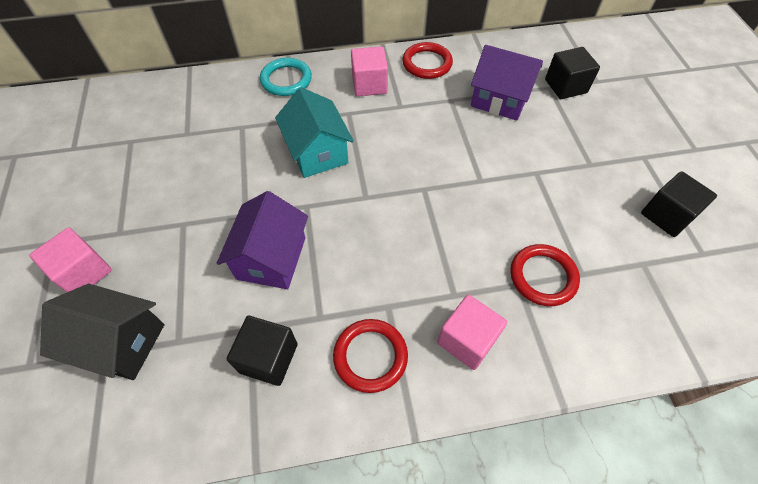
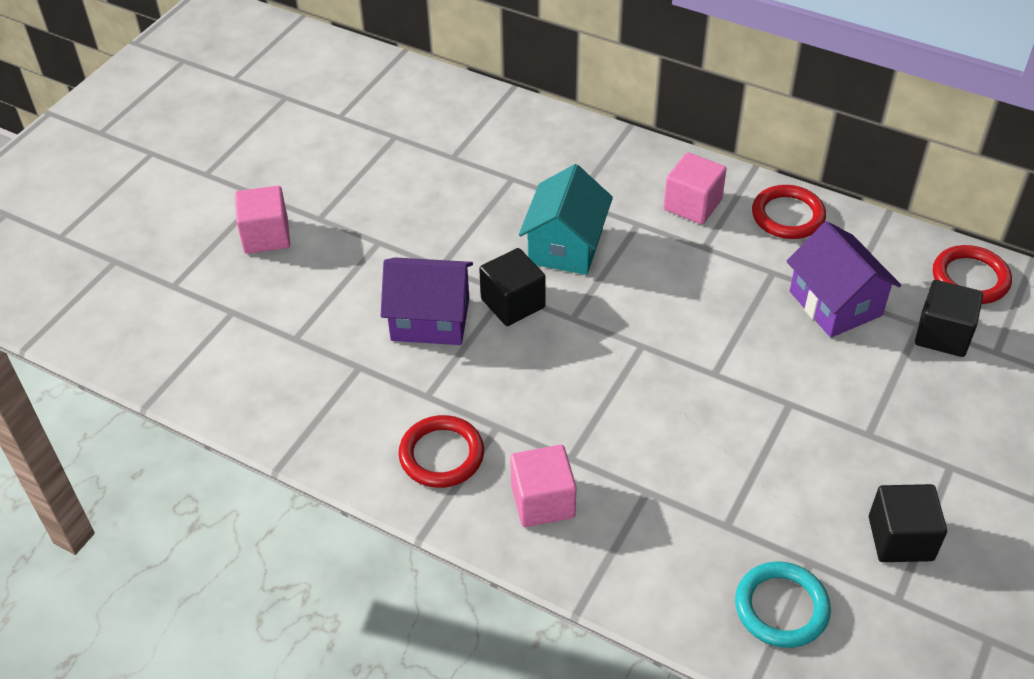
camera: 40 degrees right, 10 degrees down
(120, 342) = (251, 311): black house -> none
(268, 358) = (355, 399): black cube -> black cube (513, 303)
(271, 258) = (430, 319): purple house -> purple house turned 45 degrees clockwise
(286, 80) = (603, 152): turquoise ring -> turquoise ring (781, 607)
(543, 277) = (680, 501): red ring -> red ring (970, 278)

